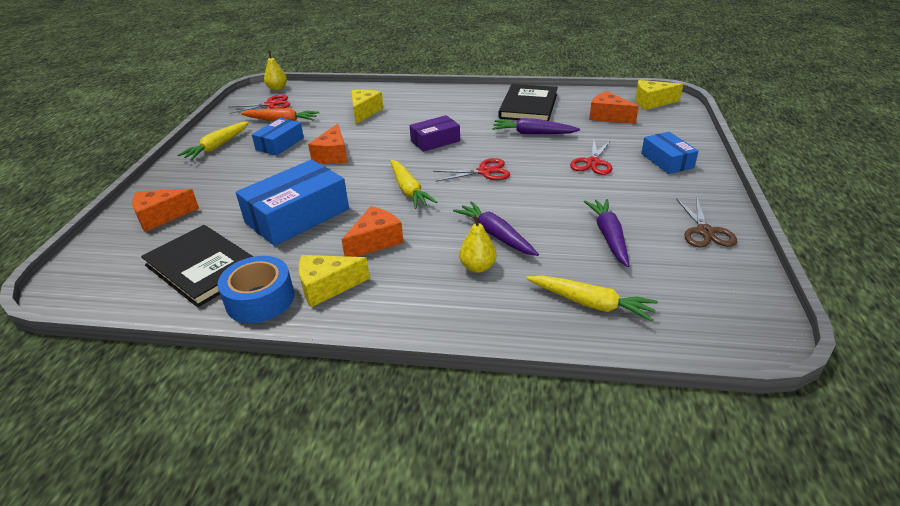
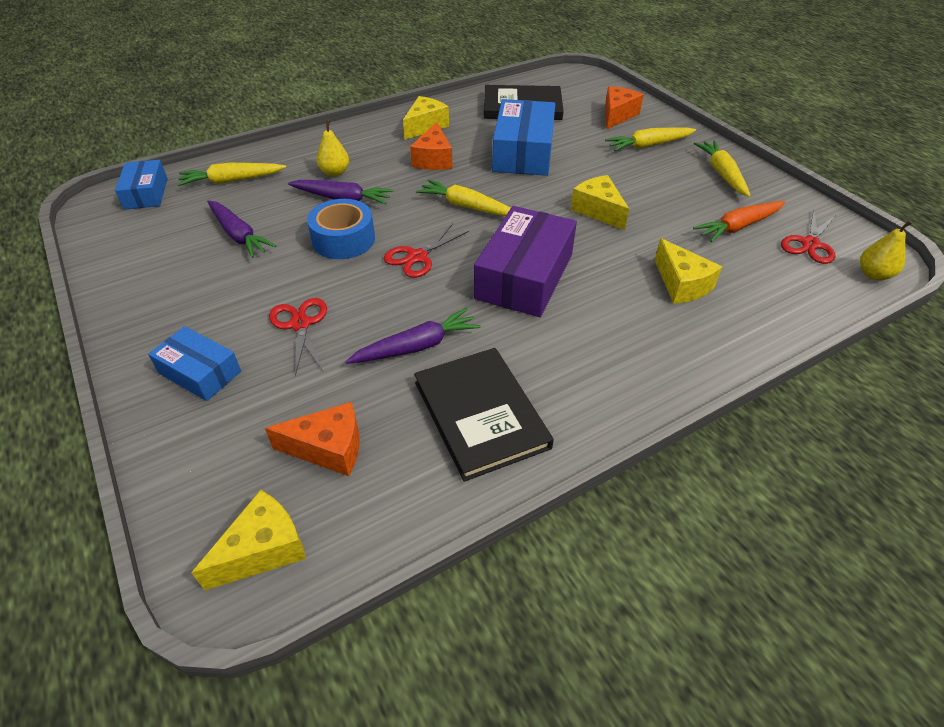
camera: 140 degrees right, 10 degrees up
(207, 182) = (648, 145): none -> yellow carrot
(260, 299) = (456, 108): blue tape -> blue tape (343, 239)
(280, 144) = (674, 200): blue box -> blue box (146, 193)
(333, 155) = (598, 210): orange cheese -> yellow cheese
(435, 141) = (524, 276): purple box -> purple box, size x1.73
(705, 232) = (141, 276): brown scissors -> none

